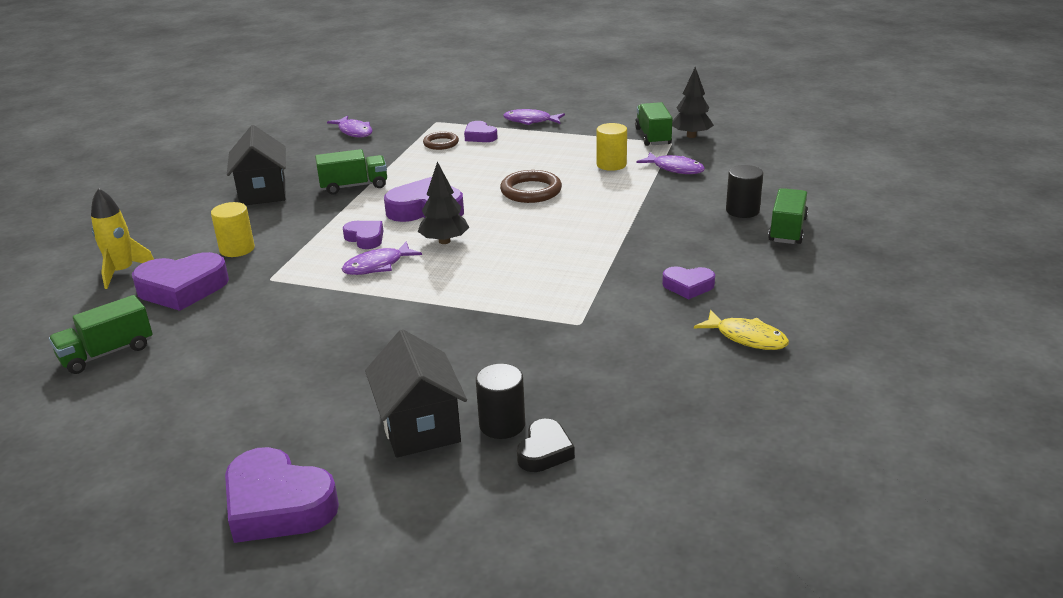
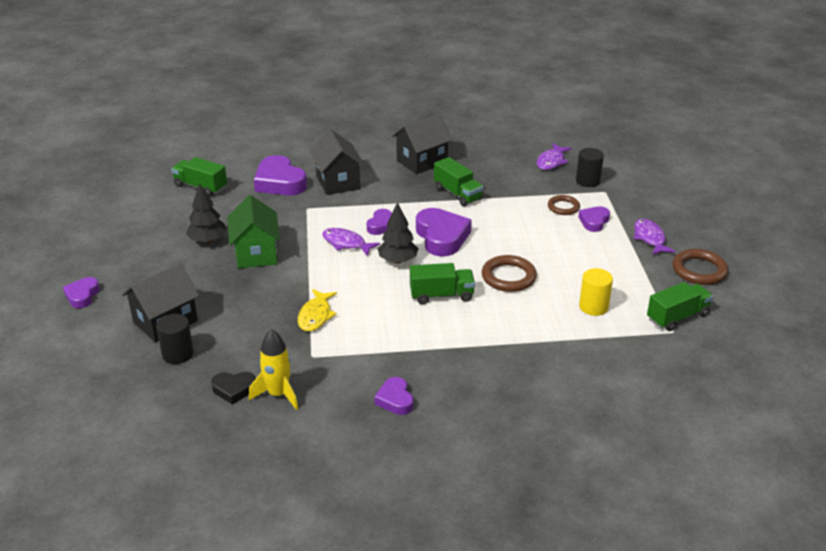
camera: 65 degrees right, 5 degrees up
(122, 272) = (288, 155): yellow rocket -> yellow rocket (278, 394)
(237, 249) = (338, 182): yellow cylinder -> black house
(277, 505) = (82, 295): purple heart -> purple heart, size x0.56
(331, 331) = (256, 253): none -> green house
(544, 451) = (155, 379): black heart -> black heart (234, 389)
(595, 114) = (699, 270): none -> brown ring
(675, 168) = (614, 346): purple fish -> none
(691, 136) = (701, 341): black tree -> black tree (207, 240)
(742, 210) = (554, 406): black cylinder -> black cylinder (588, 181)
(747, 338) = (330, 448): yellow fish -> yellow fish (315, 316)
(787, 230) = (533, 442): green truck -> green truck (441, 295)

